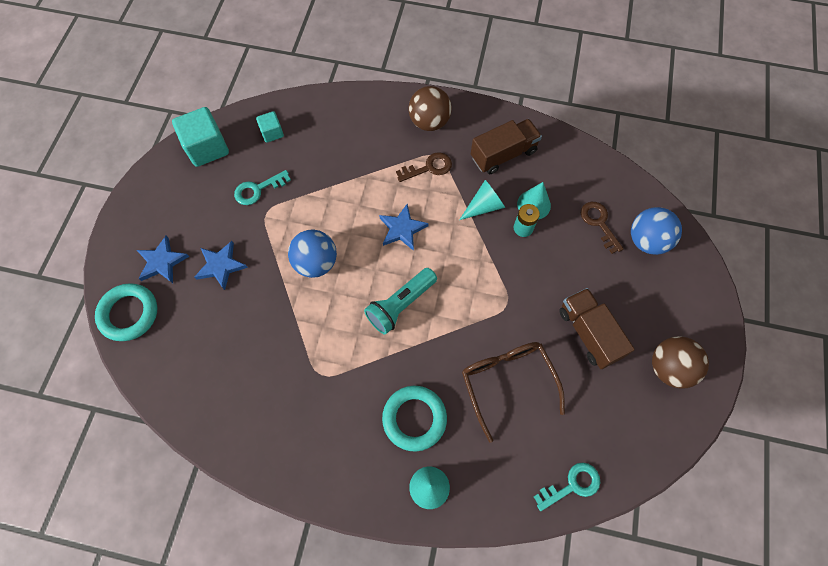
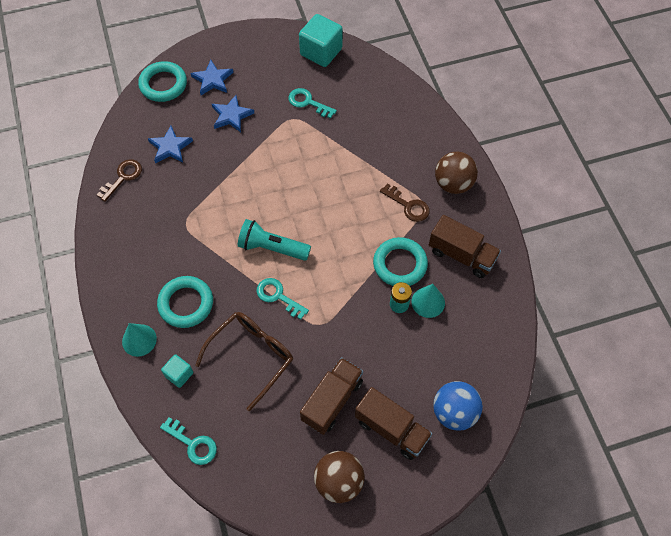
camera: 60 degrees right, 5 degrees down
(272, 133) = (363, 84): turquoise cube -> turquoise cube (179, 374)
(316, 263) = (271, 173): blue ball -> none
(402, 229) = (338, 215): blue star -> blue star (170, 147)
(457, 326) = (278, 296): none -> turquoise key
(484, 206) = (400, 264): turquoise cone -> turquoise ring
(599, 223) = (445, 363): brown key -> brown key (123, 177)
(639, 298) = (391, 429): none -> brown truck

